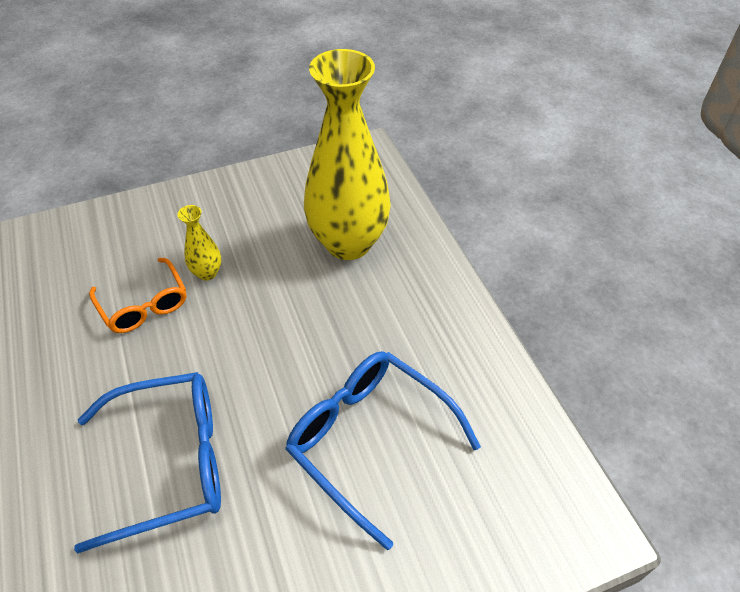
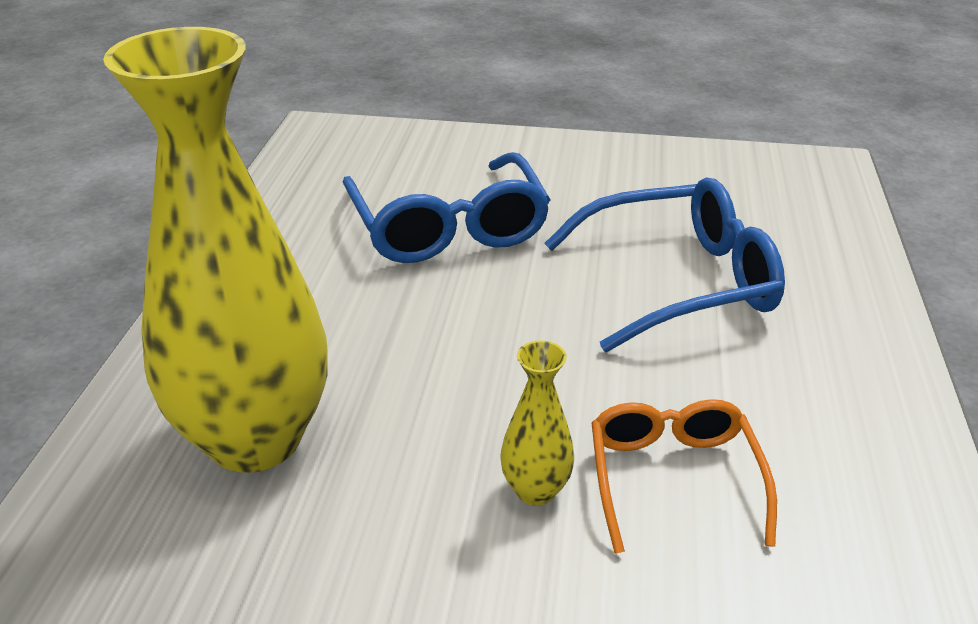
camera: 150 degrees left, 15 degrees down
(172, 462) = (681, 281): blue glasses -> blue glasses turned 150 degrees clockwise

